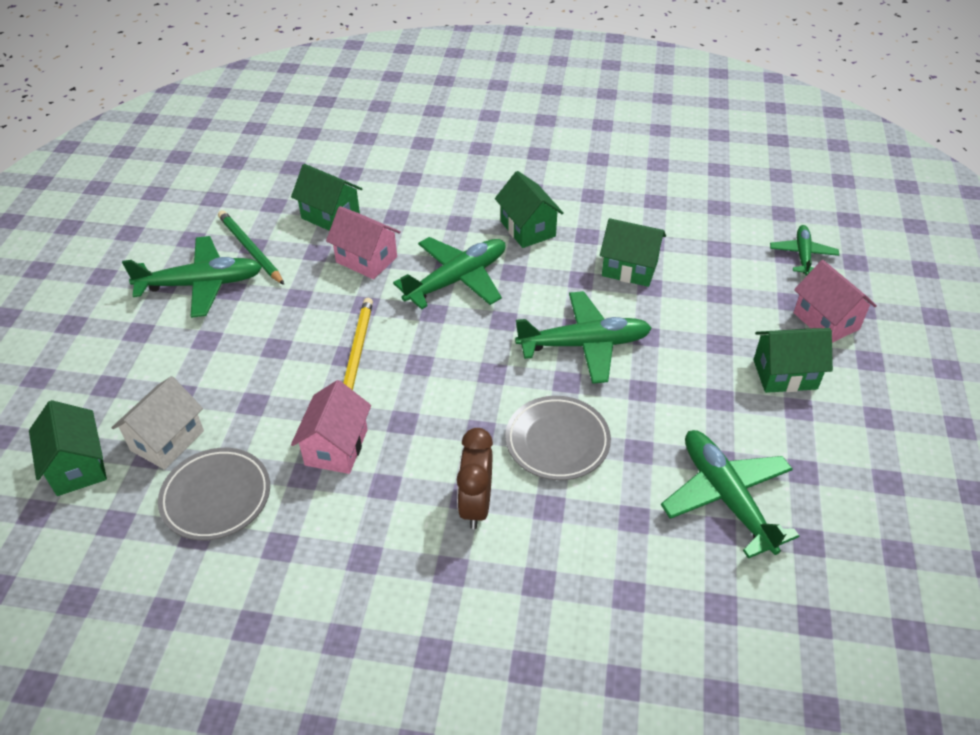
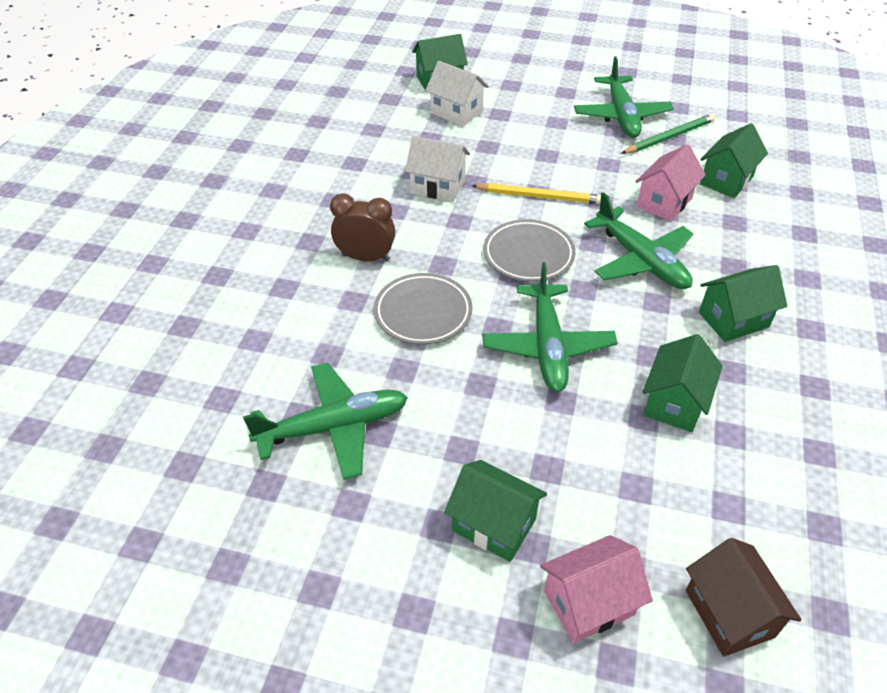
camera: 95 degrees right, 0 degrees up
(216, 497) = (402, 135): grey plate -> grey plate (528, 255)
(336, 447) = (438, 186): pink house -> white house
(785, 374) = (494, 525): green house -> green house turned 60 degrees counterclockwise
(802, 255) = (729, 613): green plane -> brown house

